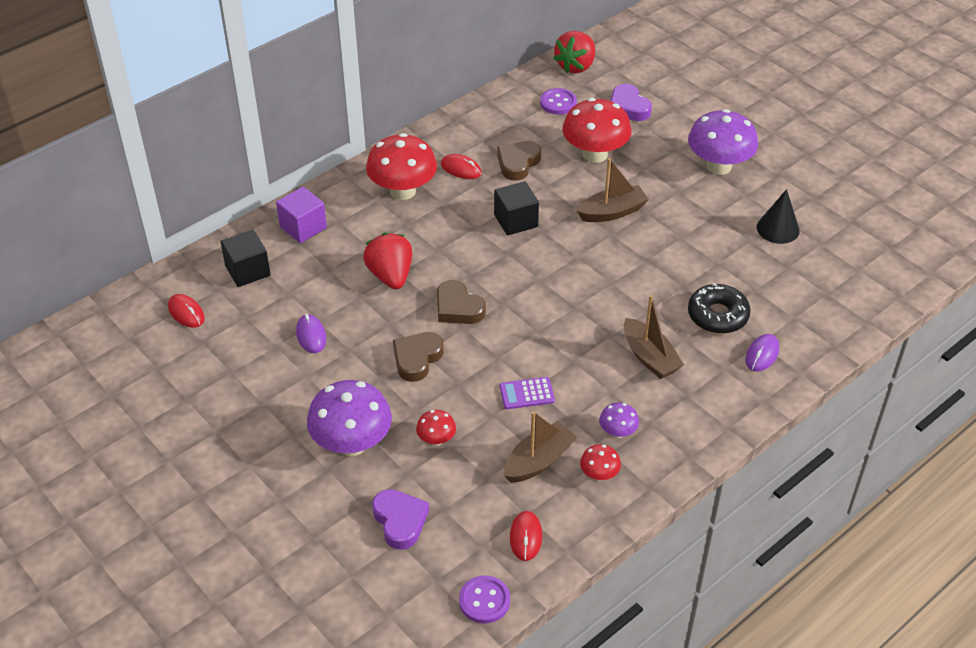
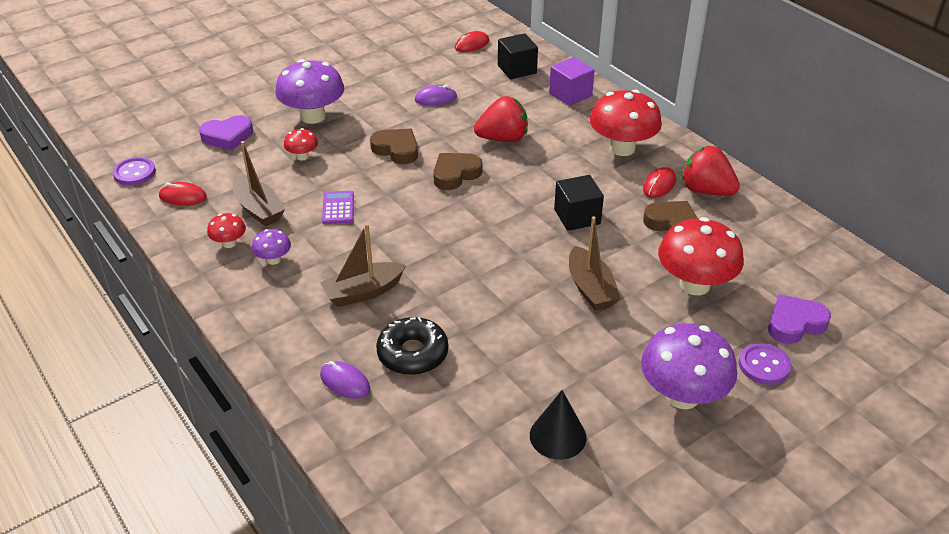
camera: 95 degrees right, 5 degrees down
(558, 103) = (790, 263): purple button -> purple button (764, 365)
(575, 66) = (872, 285): red strawberry -> red strawberry (706, 190)

